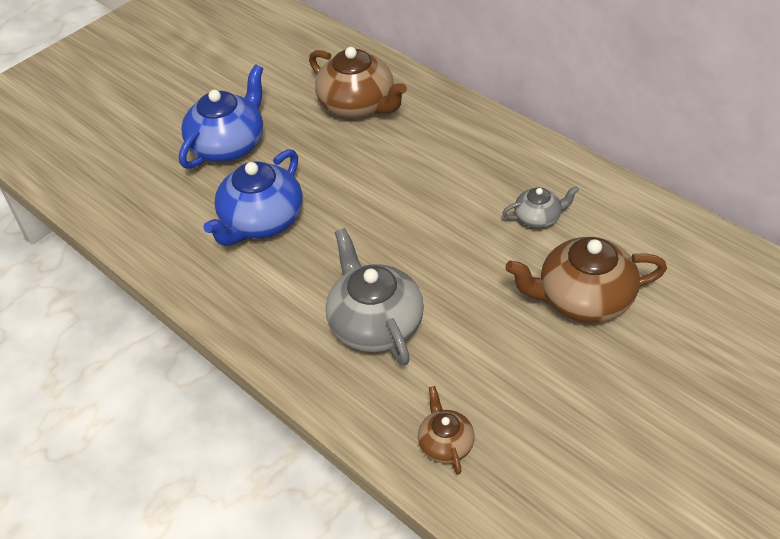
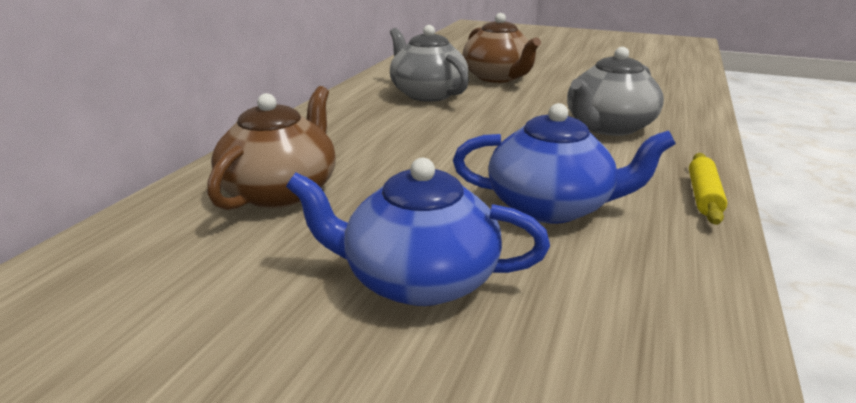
camera: 115 degrees left, 20 degrees down
(222, 310) = (703, 196): none -> yellow rolling pin
(445, 444) = (668, 95): brown teapot -> none
(538, 218) = (427, 94): grey teapot -> grey teapot, size x1.90

